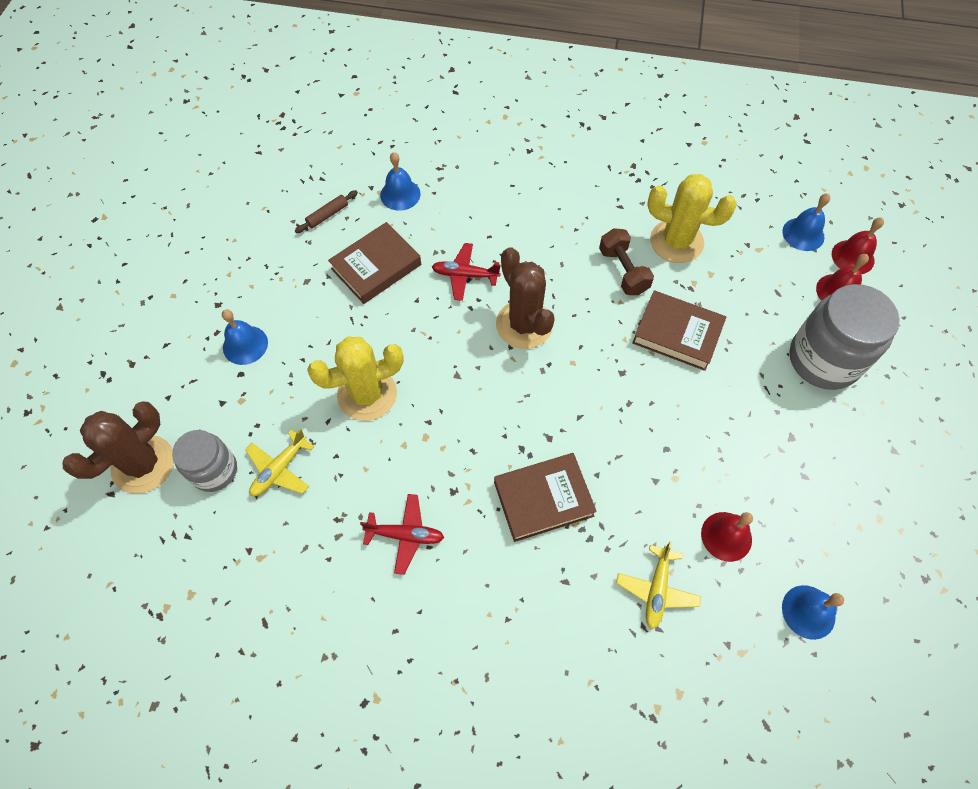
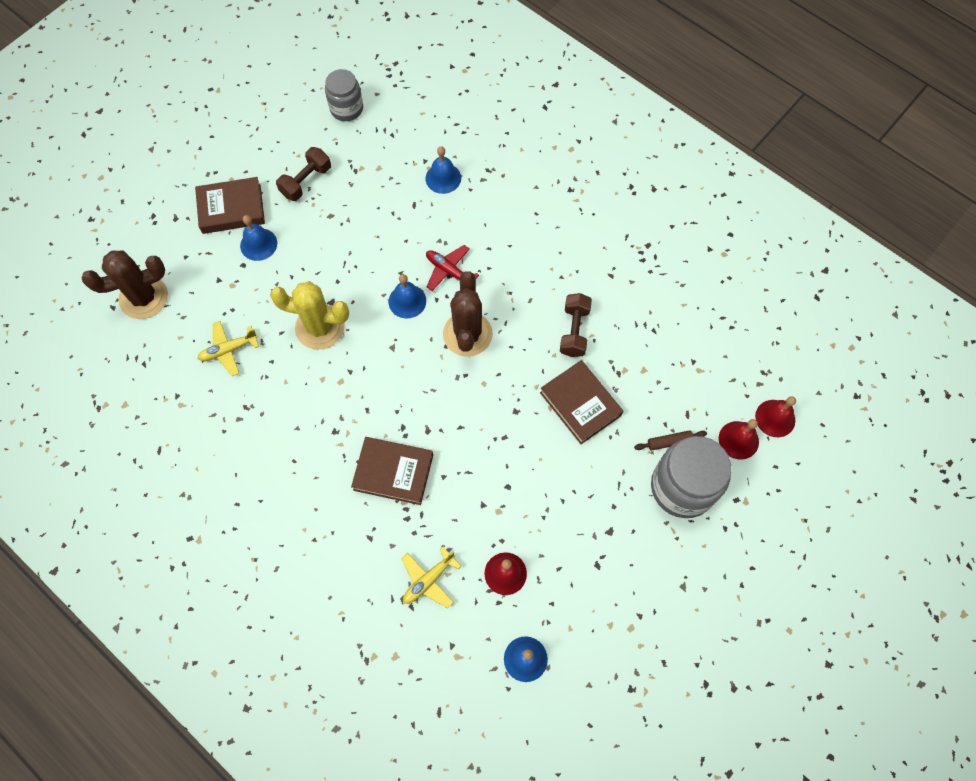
camera: 30 degrees right, 5 degrees up
(214, 470) = (186, 327): grey jar -> grey jar (346, 108)
(259, 260) = (306, 181): none -> brown dumbbell
(327, 215) = (378, 169): brown rolling pin -> brown rolling pin (669, 442)
(376, 267) = (387, 230): brown book -> brown book (231, 209)
(405, 535) = (283, 443): red plane -> none
(676, 241) = (635, 329): yellow cactus -> none
(803, 234) = (747, 377): blue bell -> blue bell (407, 301)

